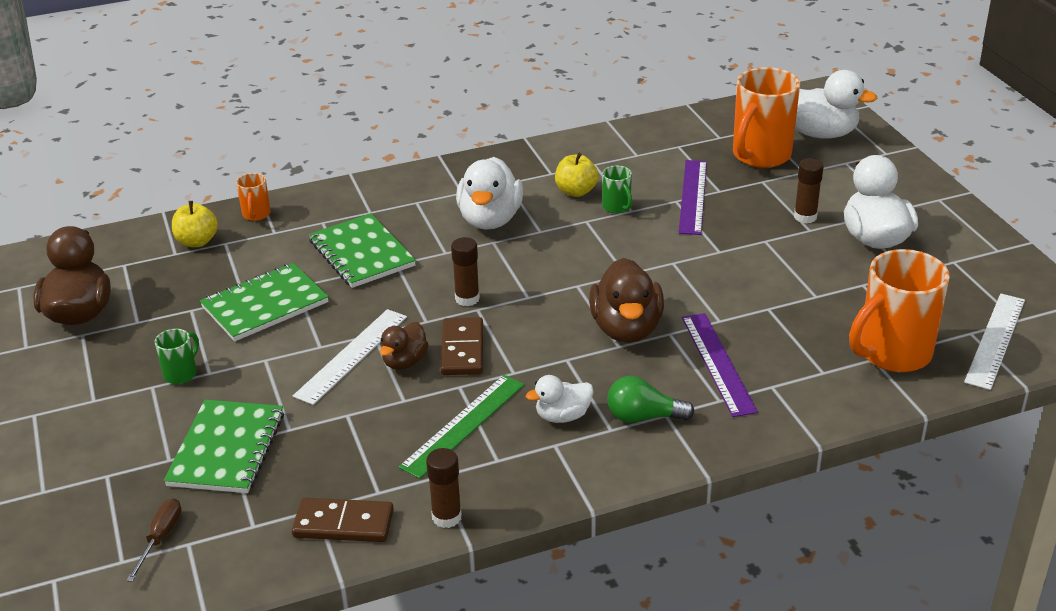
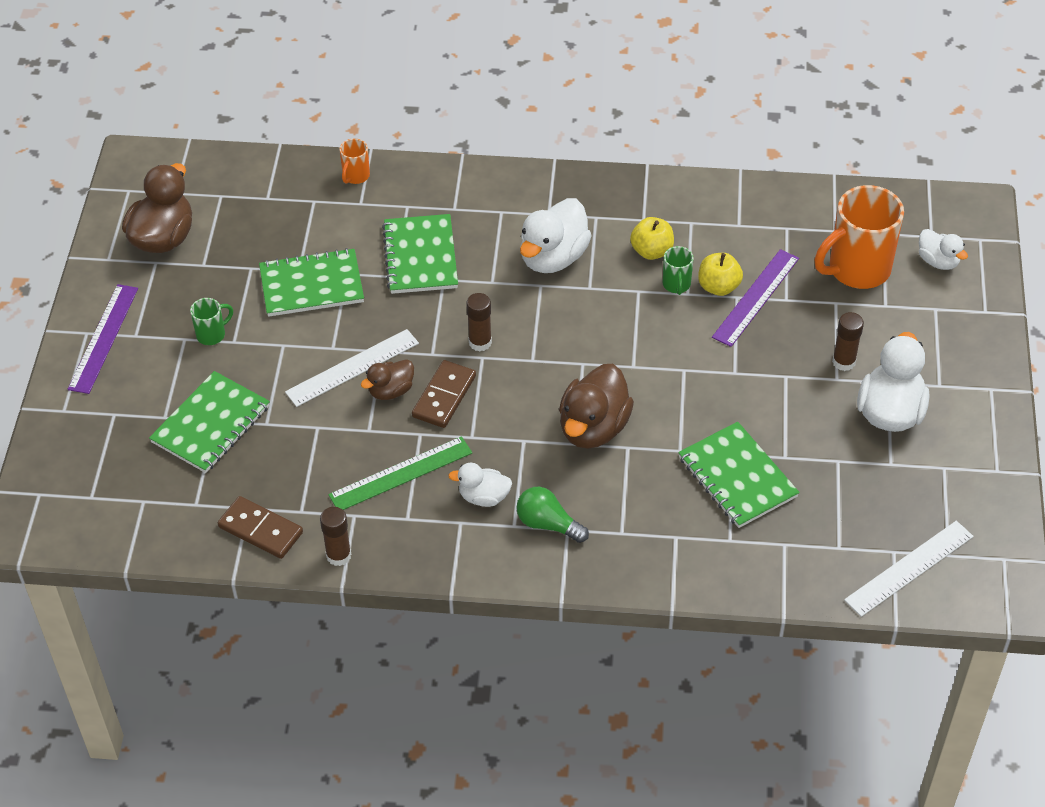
camera: 25 degrees right, 15 degrees up
(160, 538) = (126, 488): brown screwdriver -> none
(197, 241) = (291, 191): yellow apple -> yellow apple (718, 287)
(718, 363) = (646, 495): purple ruler -> purple ruler (103, 338)
(788, 323) = (737, 477): none -> green notebook
(819, 133) = (938, 261): white duck -> white duck, size x0.57
(892, 354) = (805, 545): orange mug -> none

